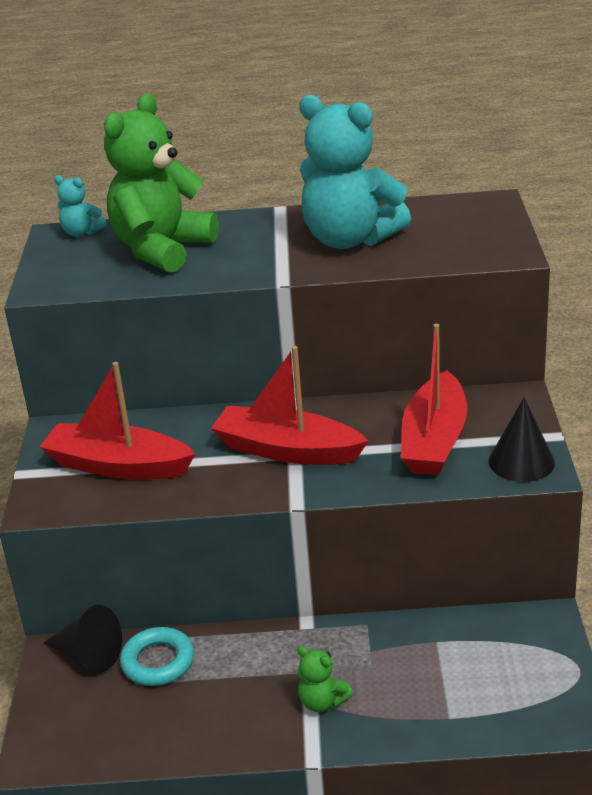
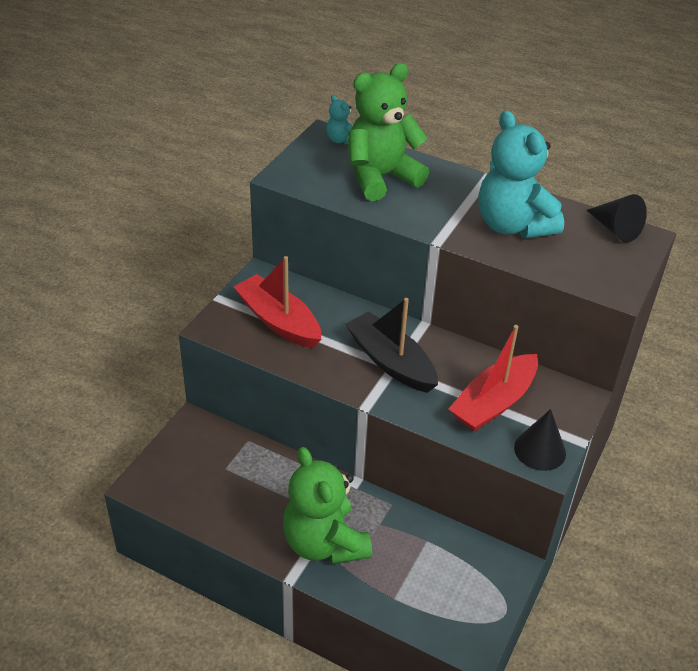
camera: 25 degrees right, 10 degrees up
(89, 655) = (212, 435): black cone -> black cone (615, 229)
(158, 662) = (247, 461): turquoise ring -> none
(287, 450) = (390, 362): red boat -> black boat
(322, 702) = (324, 543): green teddy bear -> green teddy bear, size x2.30

